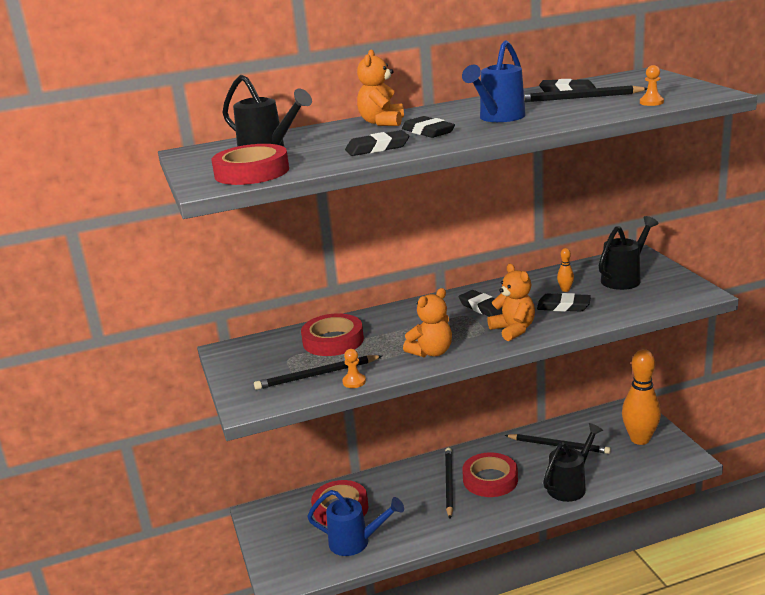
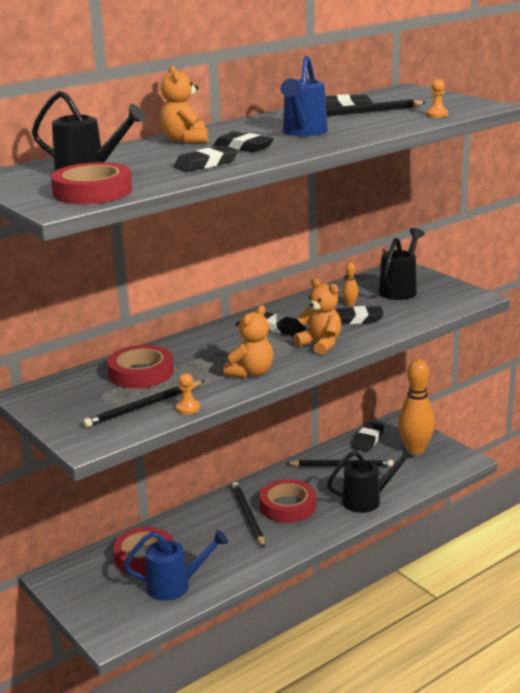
camera: 20 degrees left, 0 degrees up
(570, 486) = (367, 500): black watering can -> black watering can turned 45 degrees clockwise
(595, 422) = (368, 440): none -> black eraser

